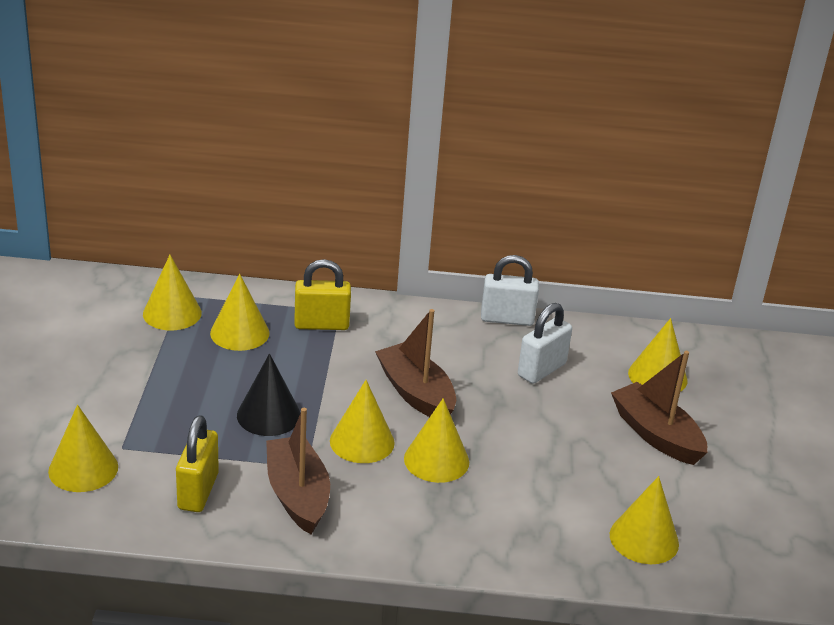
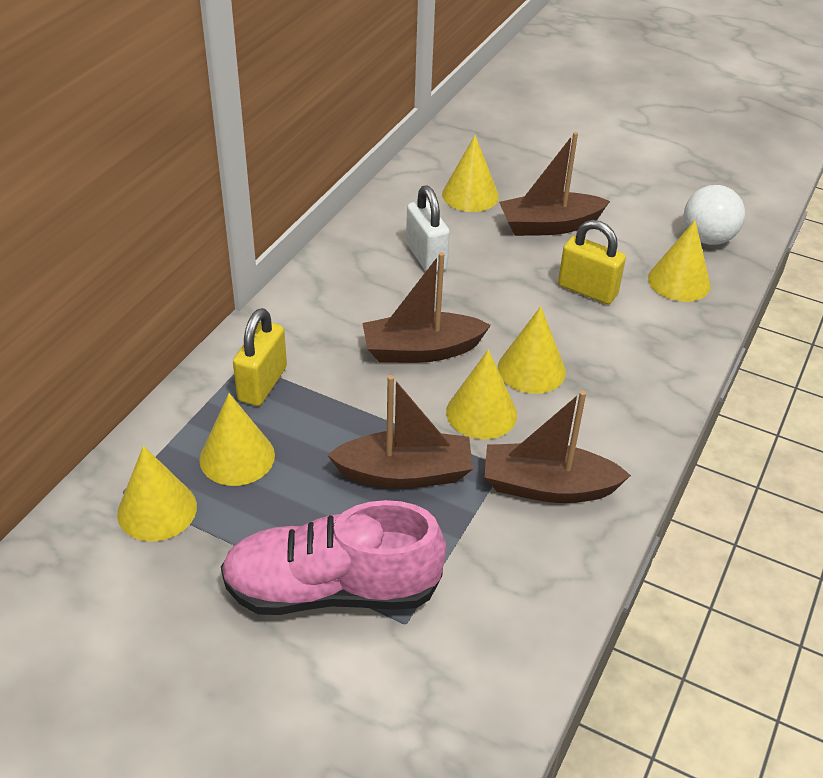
camera: 65 degrees left, 10 degrees up
(83, 469) = (431, 671): yellow cone -> none
(137, 406) = (332, 589): none -> pink shoe
(198, 491) = (513, 568): yellow padlock -> yellow padlock (587, 290)
(268, 415) = (405, 473): black cone -> brown boat
(507, 319) = (333, 250): white padlock -> none
(738, 552) = (707, 239): none -> white ball

